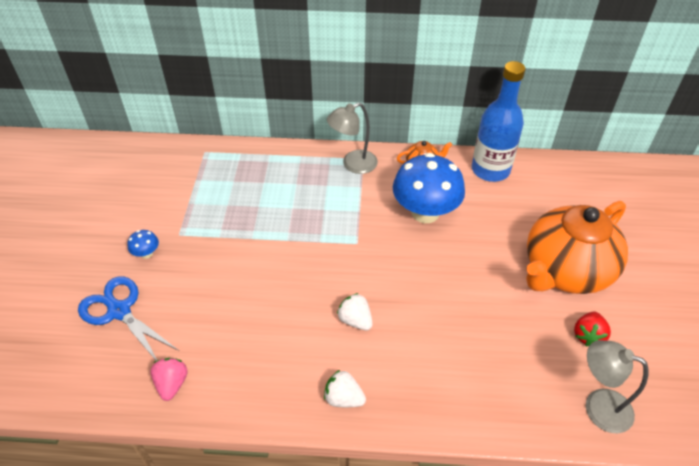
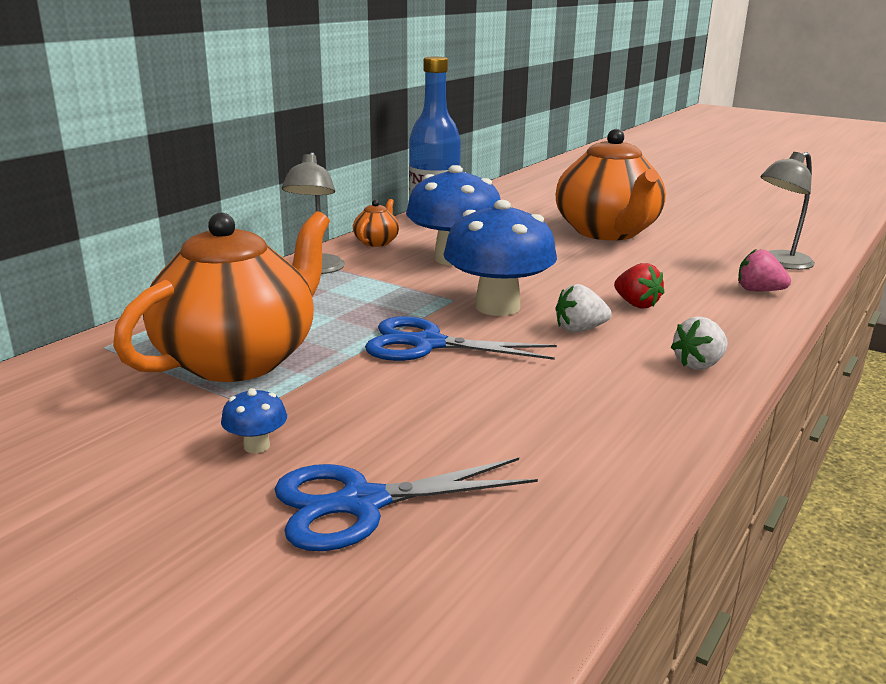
camera: 60 degrees left, 25 degrees down
(172, 384) = (582, 483): pink strawberry -> pink strawberry (758, 291)
(220, 201) = (239, 359): none -> orange teapot
(285, 261) = (428, 344): none -> blue scissors
(361, 267) = (497, 307): none -> blue mushroom
(588, 335) = (694, 245): red strawberry -> red strawberry (636, 304)

